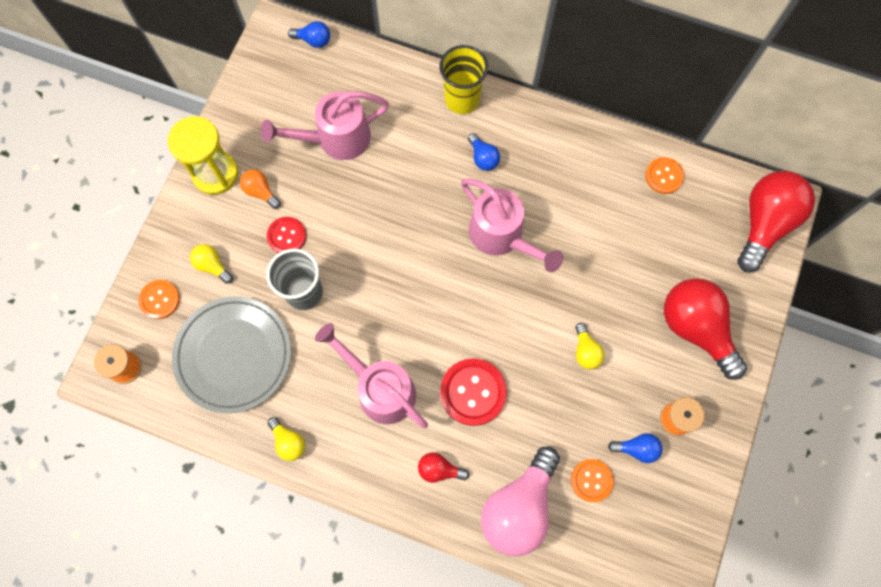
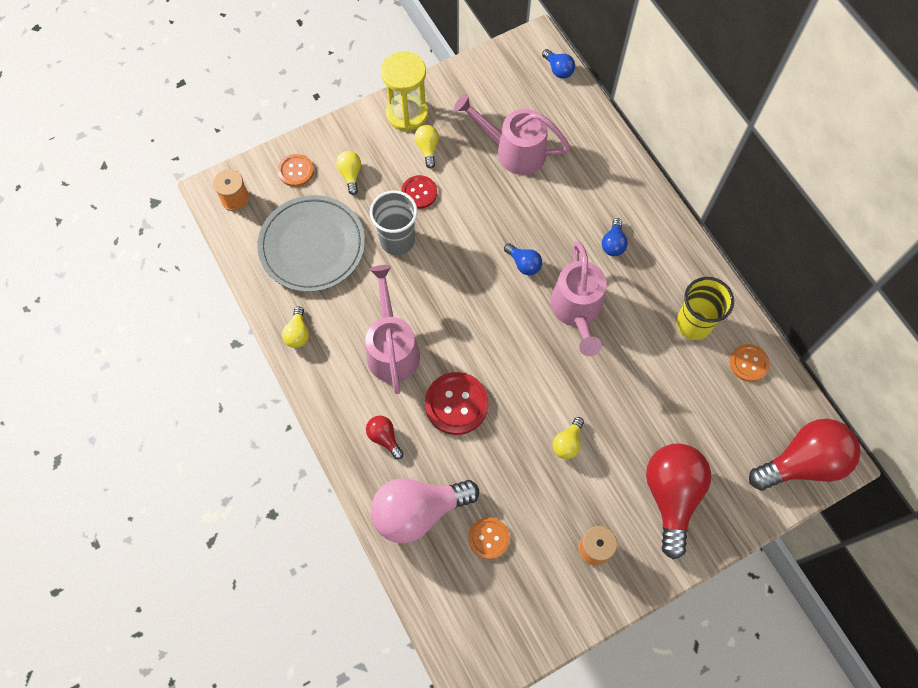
camera: 40 degrees right, 5 degrees down
(260, 191) = (427, 148): orange light bulb -> yellow light bulb
(462, 99) = (634, 190): yellow cup -> yellow cup (693, 324)
(636, 449) = (544, 545): blue light bulb -> blue light bulb (524, 264)

